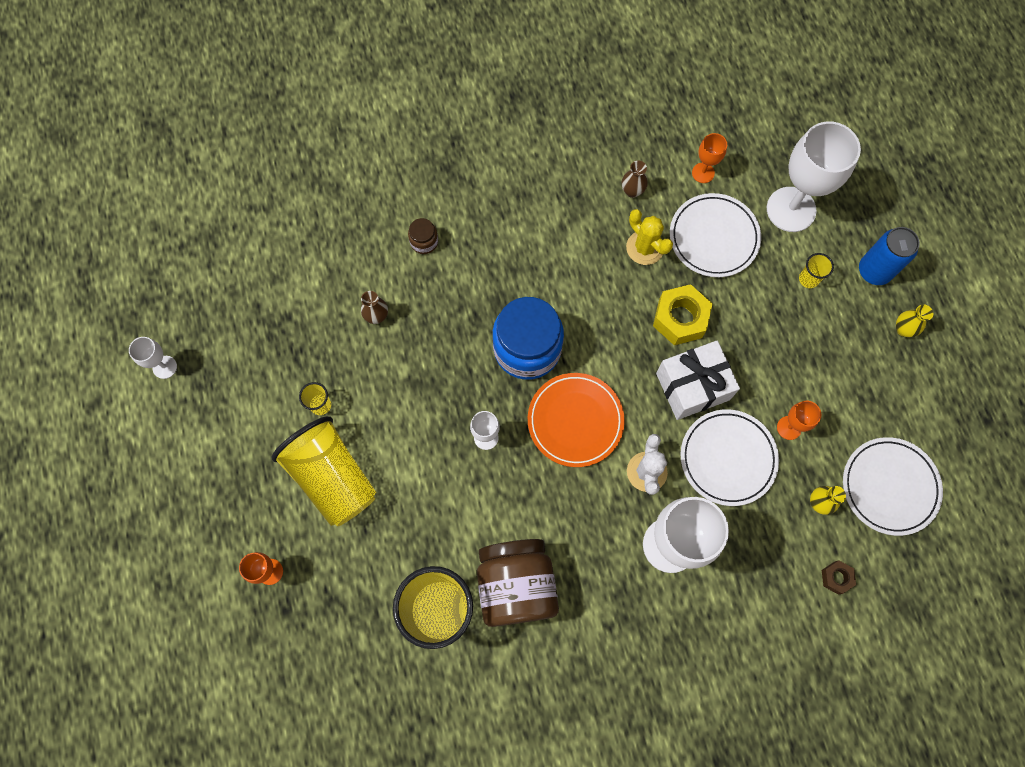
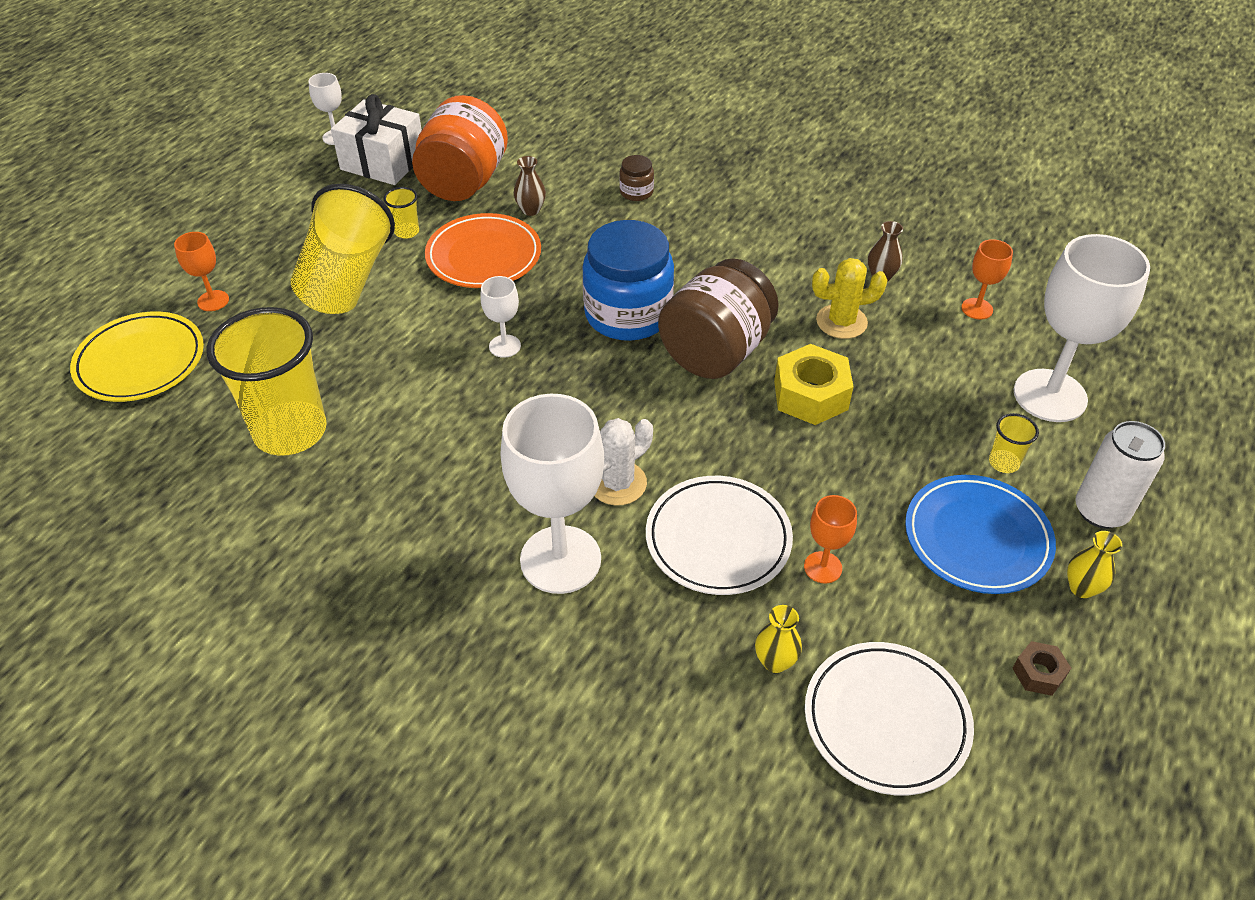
camera: 45 degrees right, 25 degrees down
(288, 654) = (140, 361): none -> yellow plate
(305, 330) = (464, 182): none -> orange jar
(516, 586) = (376, 468): brown jar -> brown jar (716, 352)
(575, 421) = (601, 394): orange plate -> orange plate (484, 256)
(645, 248) = (841, 322): yellow cactus -> yellow cactus turned 75 degrees clockwise
(692, 386) = (755, 454): white gift -> white gift (383, 162)
(713, 237) = (928, 361): white plate -> none
(836, 577) = (707, 750): brown nut -> brown nut (1038, 673)
(837, 341) = (977, 538): none -> blue plate
(874, 271) = (1100, 511): blue can -> white can

